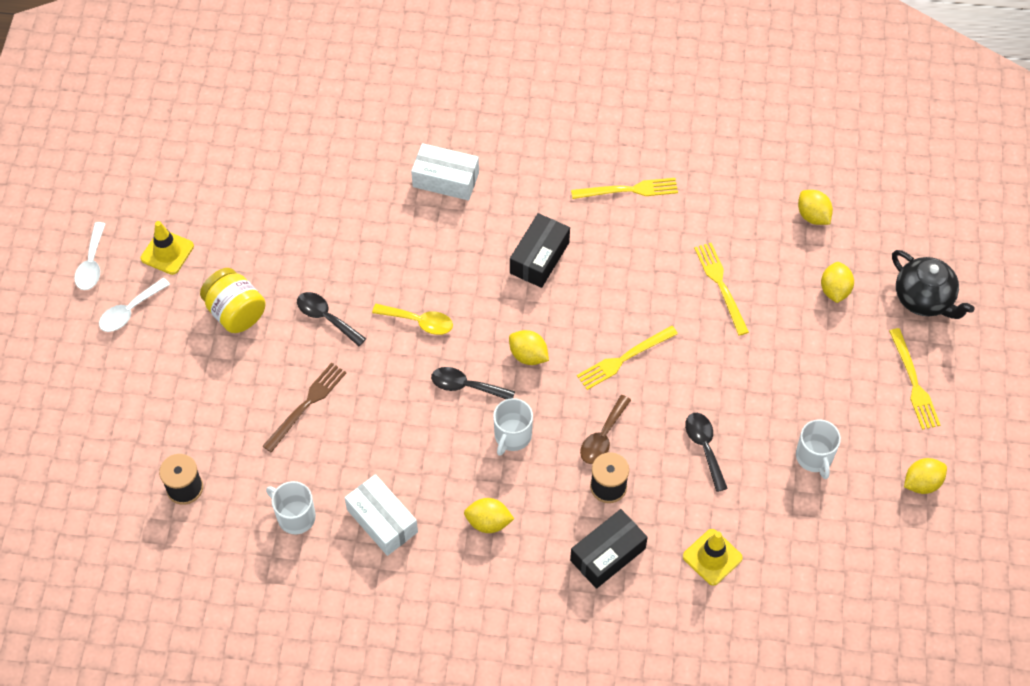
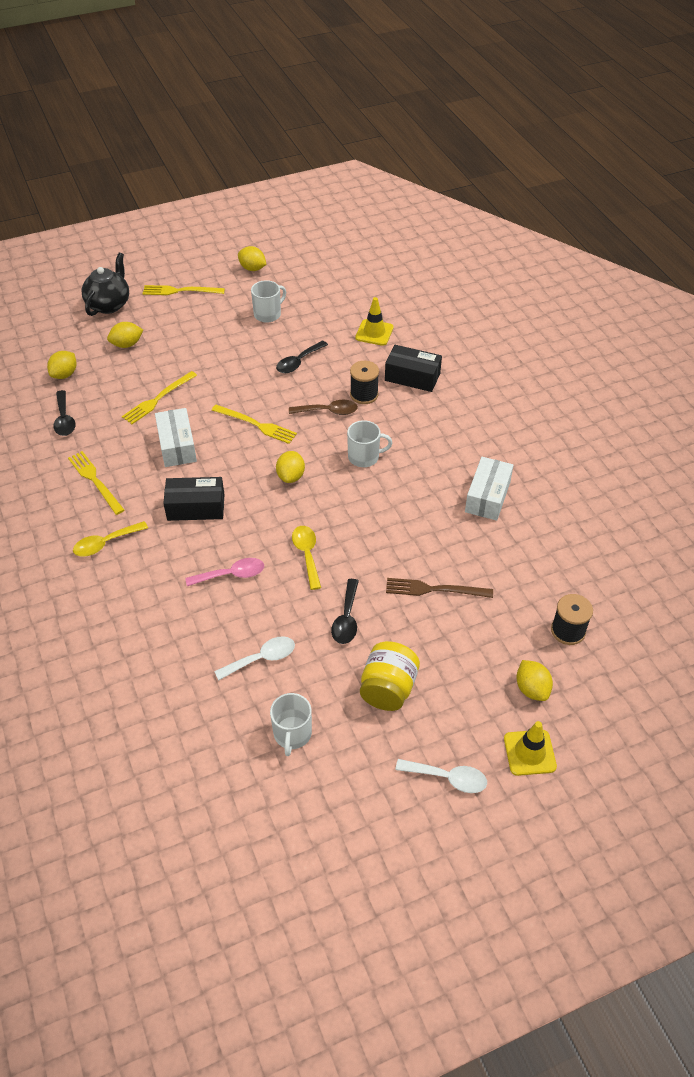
camera: 120 degrees left, 10 degrees down
(92, 264) = (423, 849): white spoon -> white spoon (261, 658)
(167, 252) = (365, 786): yellow traffic cone -> yellow traffic cone (529, 752)
(295, 516) = (528, 548): white mug -> white mug (292, 734)
(437, 252) = (231, 574): none -> pink spoon
(445, 179) = (150, 604): white box -> white box (177, 446)
(466, 386) = (343, 500): black spoon -> black spoon (64, 419)
(488, 522) = (439, 441): yellow lemon -> yellow lemon (532, 689)
(540, 171) = (105, 543): none -> yellow spoon
(913, 382) = (180, 291): yellow fork -> yellow fork turned 135 degrees counterclockwise

